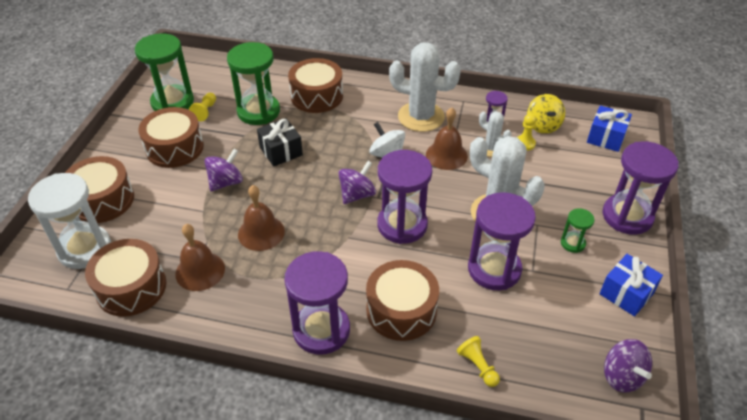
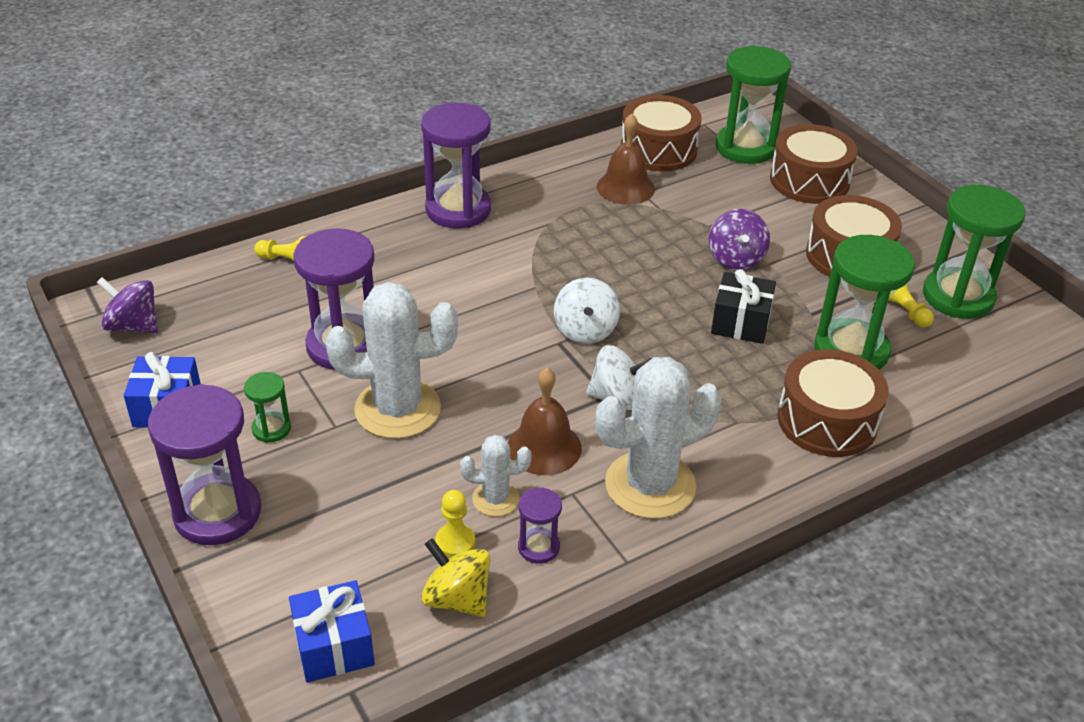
camera: 135 degrees right, 5 degrees down
(85, 249) = (745, 147): white hourglass -> green hourglass
(261, 232) = (624, 241): brown bell -> none
(357, 195) = (585, 330): purple spinning top -> white spinning top
(401, 310) = (403, 260): brown drum -> none
(402, 225) = (494, 330): purple hourglass -> none

